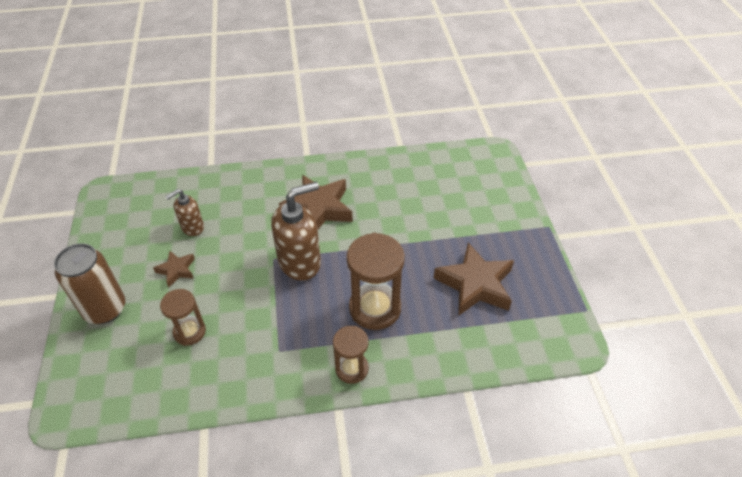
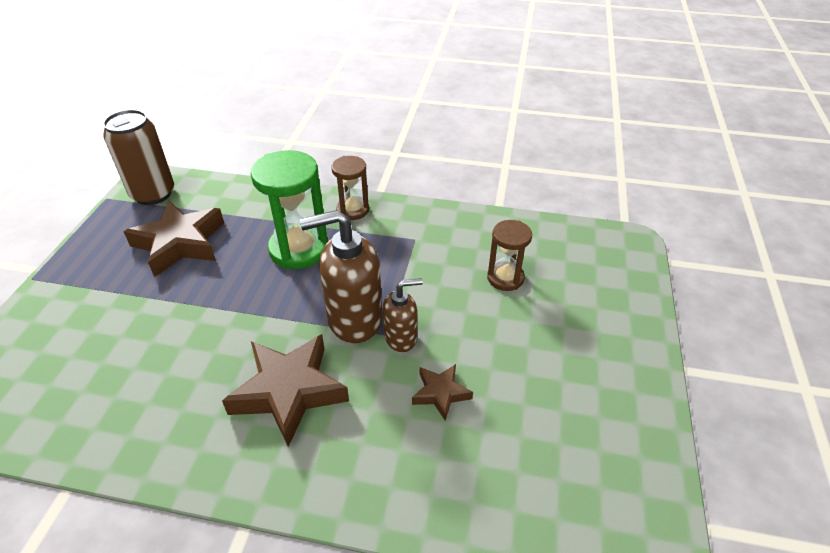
camera: 160 degrees left, 5 degrees down
(105, 309) = (610, 328): brown can -> brown can (153, 194)
(176, 270) = (518, 354): brown star -> brown star (440, 393)
(192, 227) = (490, 418): brown soap dispenser -> brown soap dispenser (401, 338)
(375, 308) = (299, 249): brown hourglass -> green hourglass

